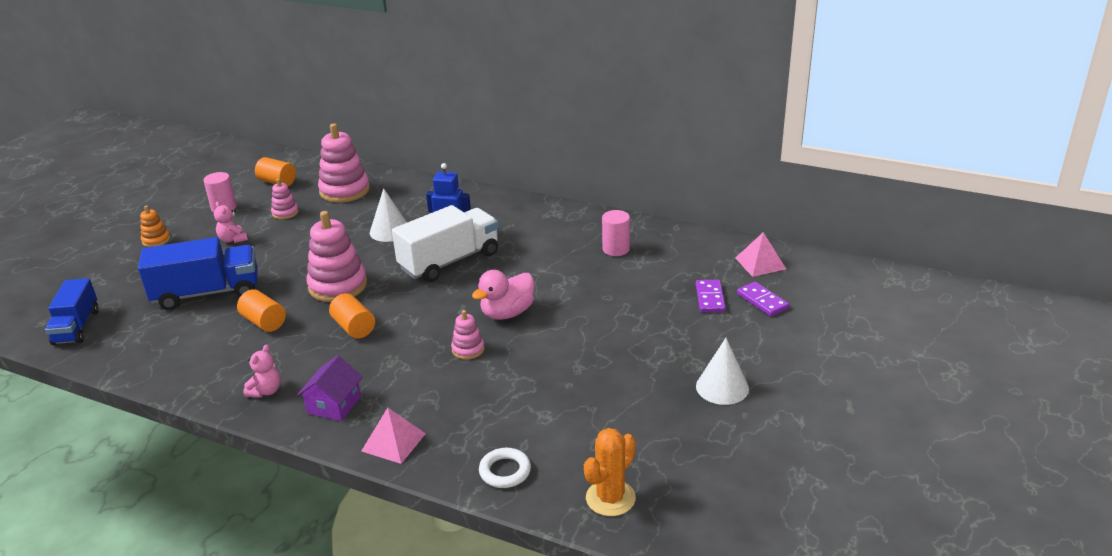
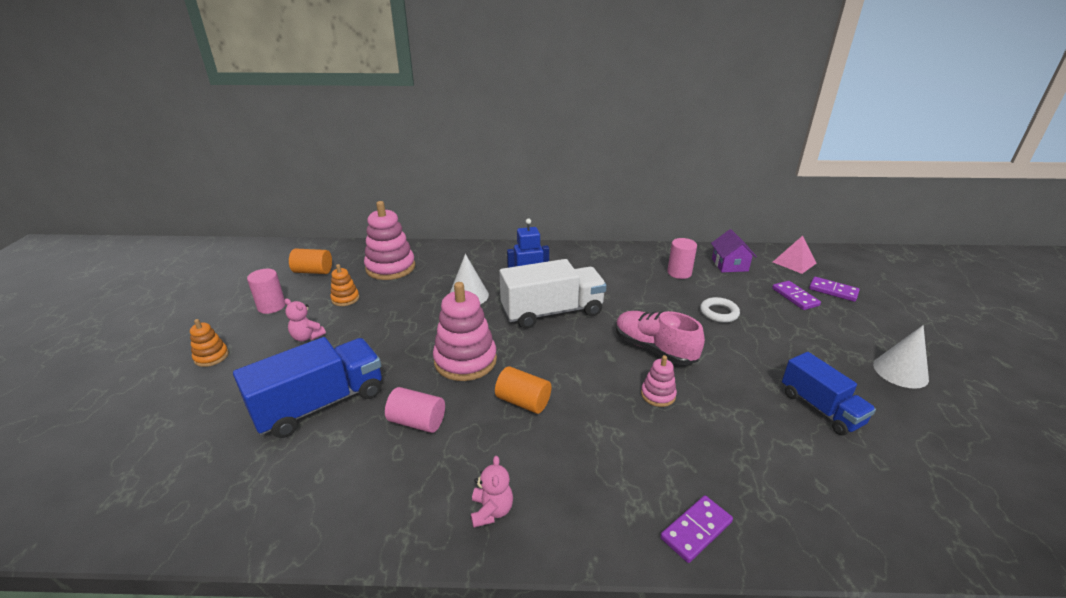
camera: 25 degrees left, 0 degrees up
(76, 327) = (165, 495): blue truck -> blue truck (820, 408)
(264, 322) = (417, 422): orange cylinder -> pink cylinder
(285, 213) = (345, 299): pink stacking toy -> orange stacking toy
(334, 405) = (586, 503): purple house -> purple house (729, 265)
(393, 442) = (696, 530): pink pyramid -> purple domino
(449, 261) = (552, 312): white truck -> white truck turned 45 degrees clockwise
(505, 471) = (841, 526): white ring -> white ring (719, 313)
(507, 313) = (654, 349): pink duck -> pink shoe
(610, 498) = (965, 521): orange cactus -> none

